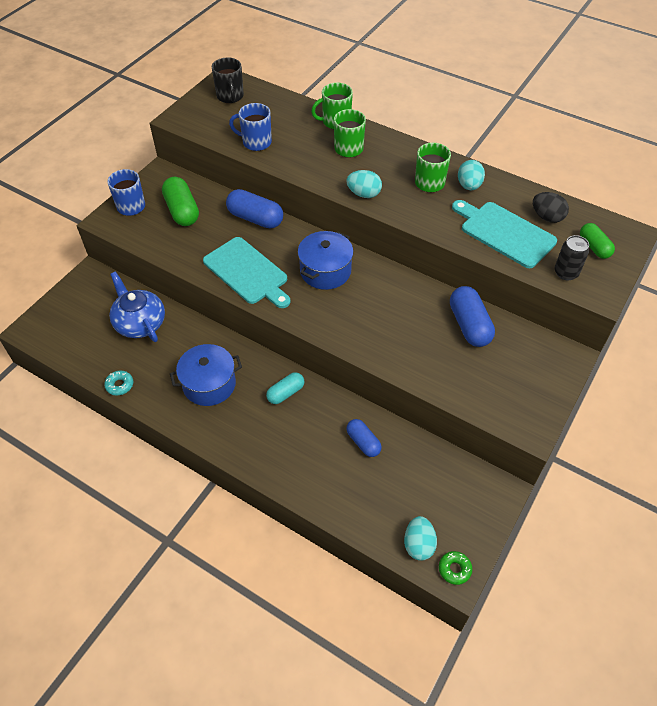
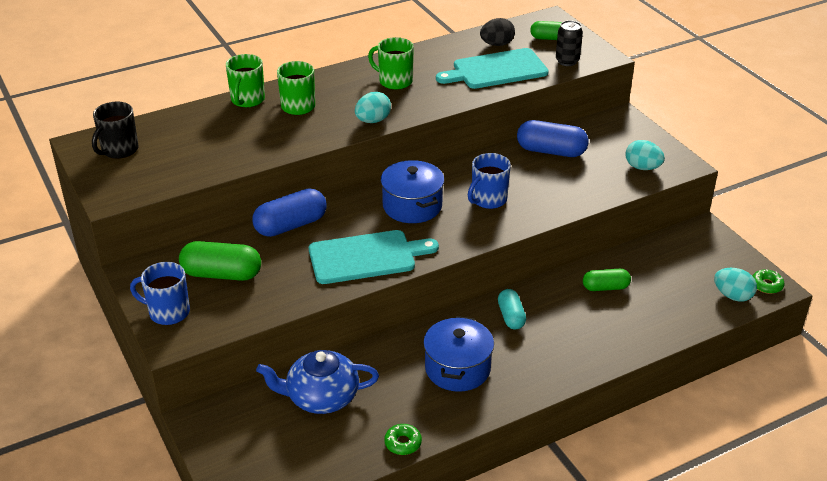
camera: 60 degrees left, 15 degrees down
(119, 385) = (403, 443): turquoise donut -> green donut
(230, 96) = (119, 150): black mug -> black mug turned 105 degrees clockwise
(256, 142) = (220, 158): blue mug -> blue mug (488, 200)
(363, 442) = (605, 287): blue capsule -> green capsule
(469, 186) = (421, 64): turquoise egg -> turquoise egg (642, 167)

